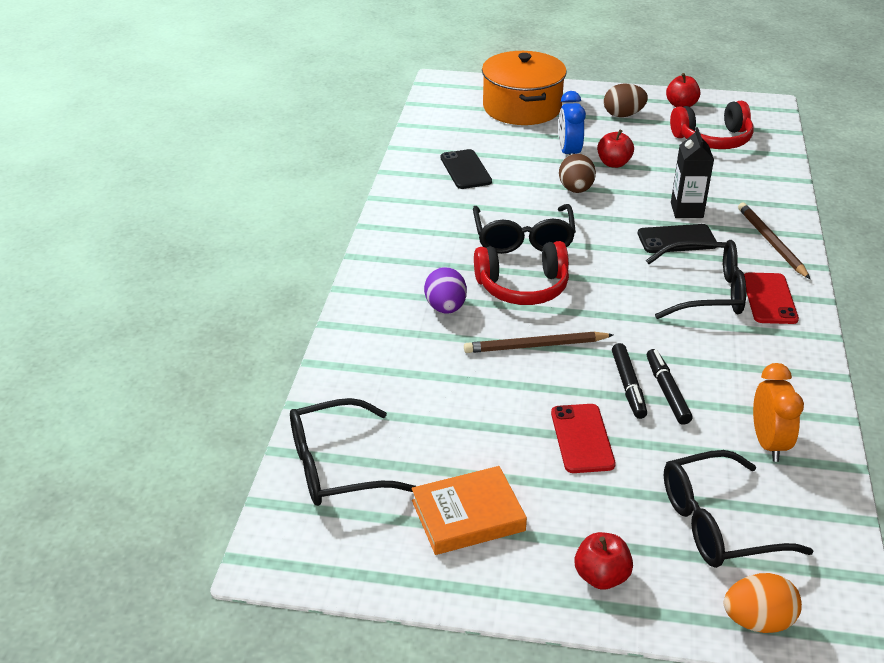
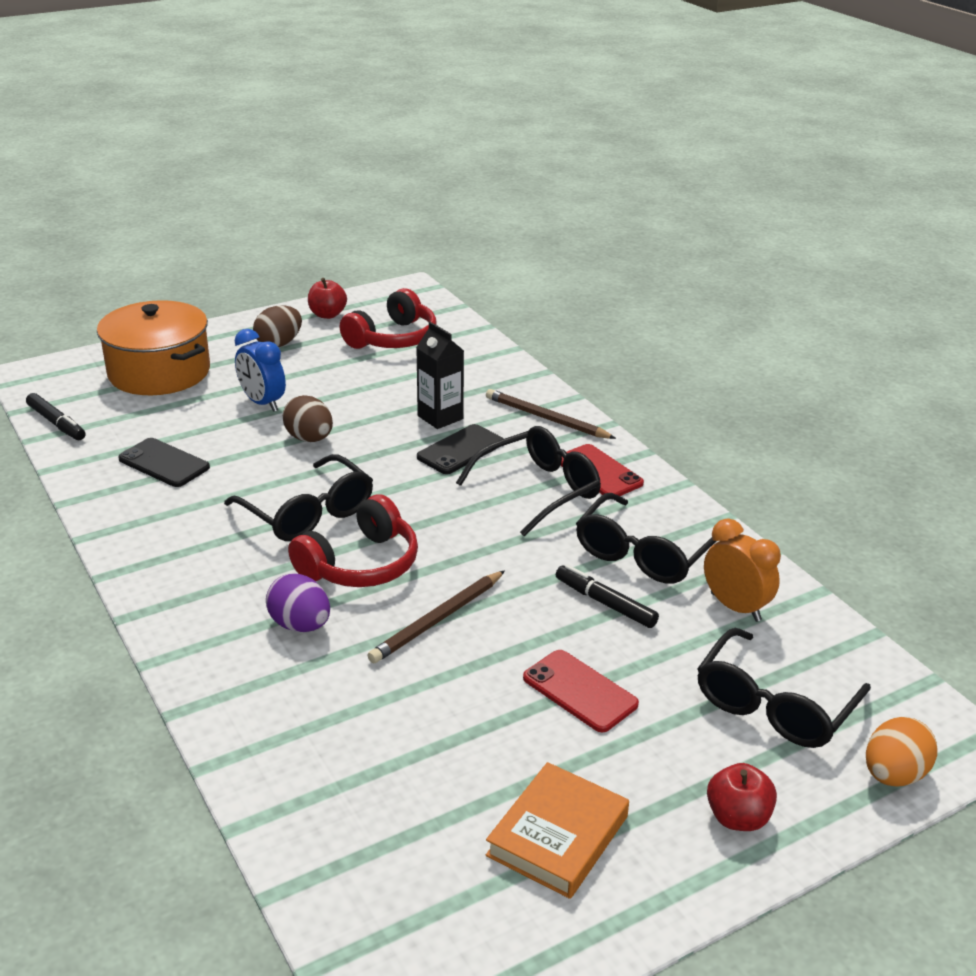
camera: 40 degrees left, 5 degrees down
(335, 467) = (363, 870): black glasses -> black glasses (643, 554)
(613, 163) = (320, 397): red apple -> none
(628, 386) = (566, 616): black marker -> black marker (56, 423)

